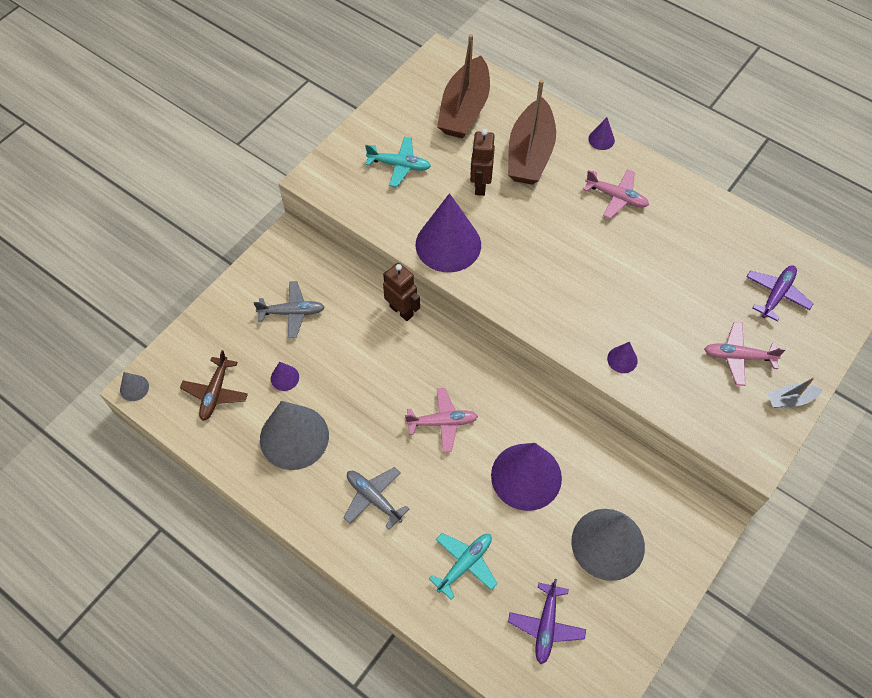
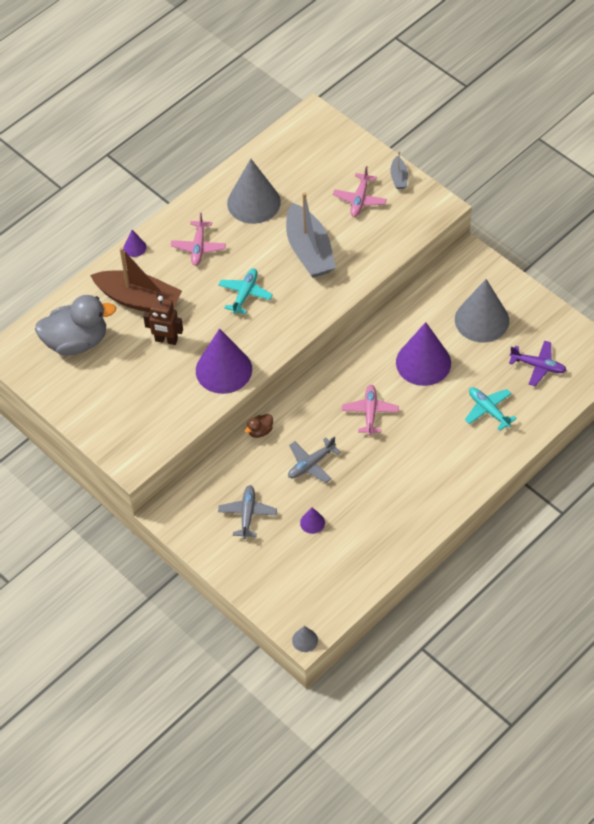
camera: 80 degrees left, 5 degrees down
(215, 393) = (319, 576): brown plane -> none
(294, 437) = (369, 518): grey cone -> grey cone (253, 202)
(373, 498) = (429, 465): grey plane -> grey plane (311, 464)
(399, 165) = (131, 397): turquoise plane -> turquoise plane (245, 294)
(401, 311) = (260, 431): brown robot -> brown duck
(464, 109) = (76, 341): brown boat -> grey duck
(616, 197) = (198, 247): pink plane -> pink plane turned 150 degrees clockwise
(622, 359) = (351, 270): purple cone -> none
(640, 309) = (309, 251): none -> grey boat
(776, 294) = (310, 165): purple plane -> none

